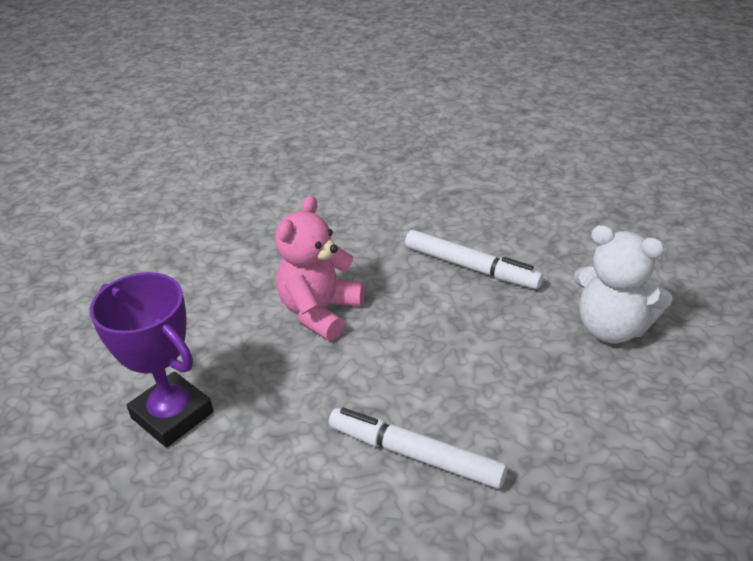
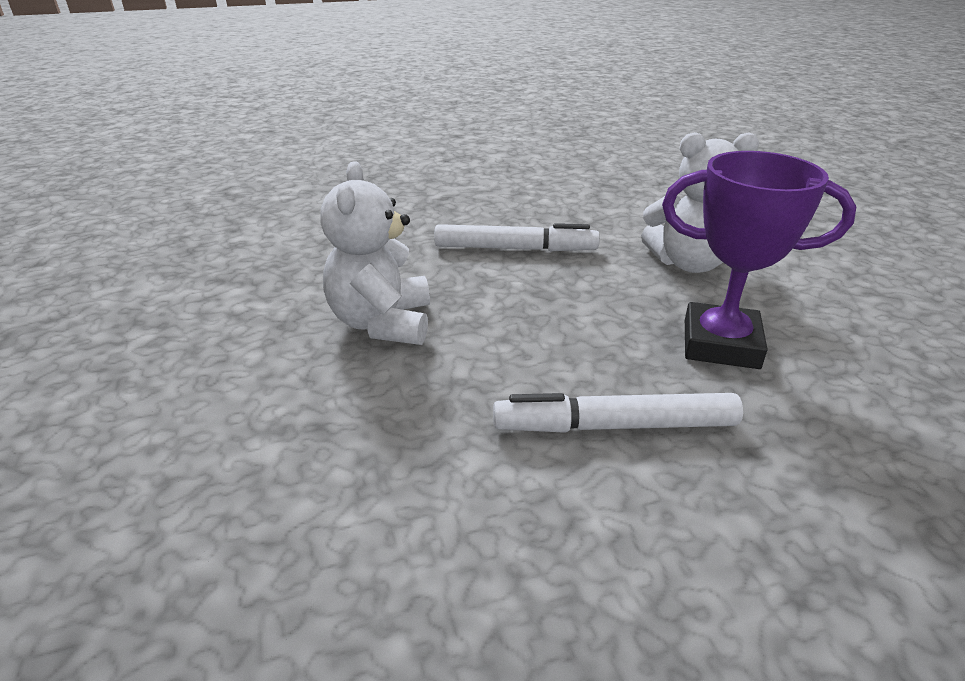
camera: 30 degrees left, 5 degrees down
(172, 415) = (255, 492): purple trophy -> purple trophy (720, 344)
(320, 312) = (382, 323): pink teddy bear -> white teddy bear

